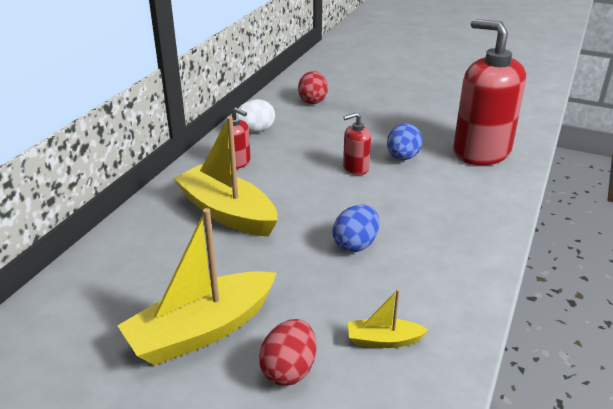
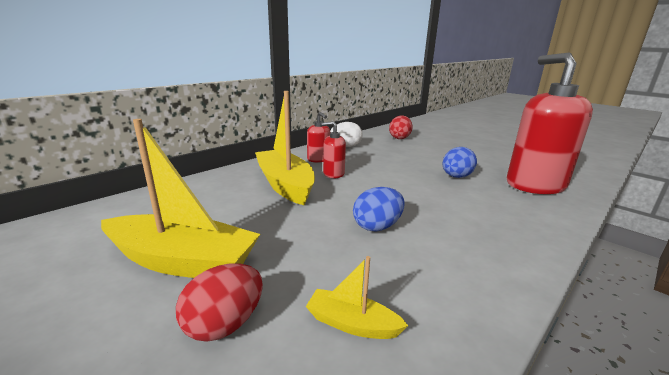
camera: 20 degrees right, 10 degrees down
(202, 330) = (182, 261): yellow boat -> yellow boat turned 150 degrees counterclockwise
(355, 168) = (410, 176): red soap dispenser -> red soap dispenser (333, 174)

